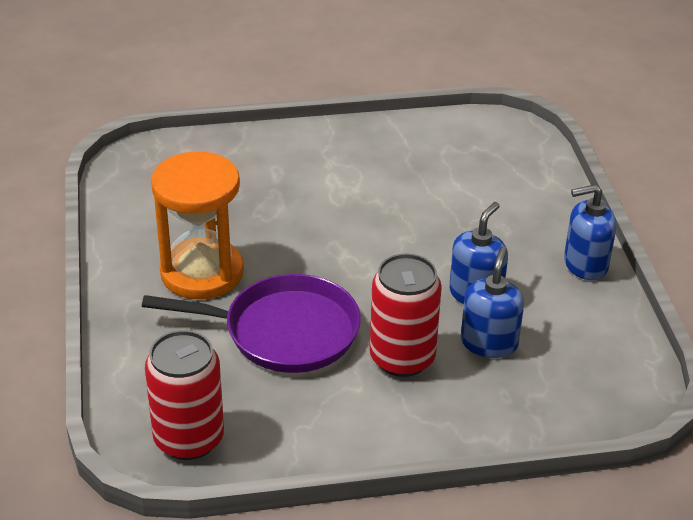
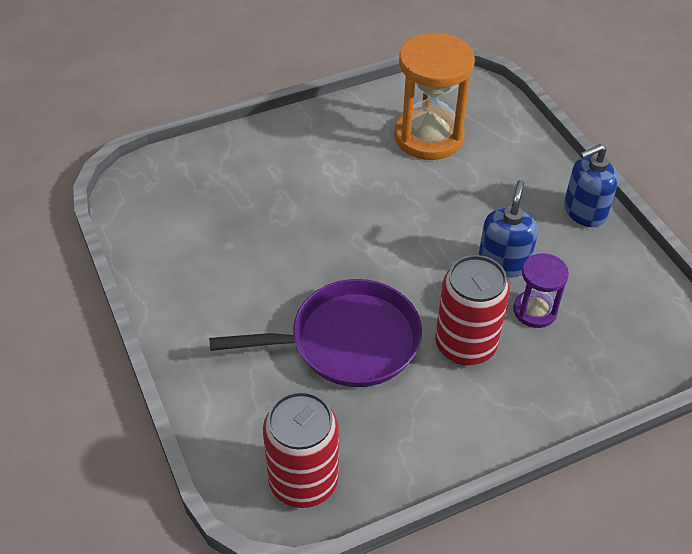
camera: 15 degrees left, 10 degrees up
(202, 272) = (246, 294): orange hourglass -> orange hourglass (429, 137)
(489, 342) = (535, 311): blue soap dispenser -> purple hourglass

